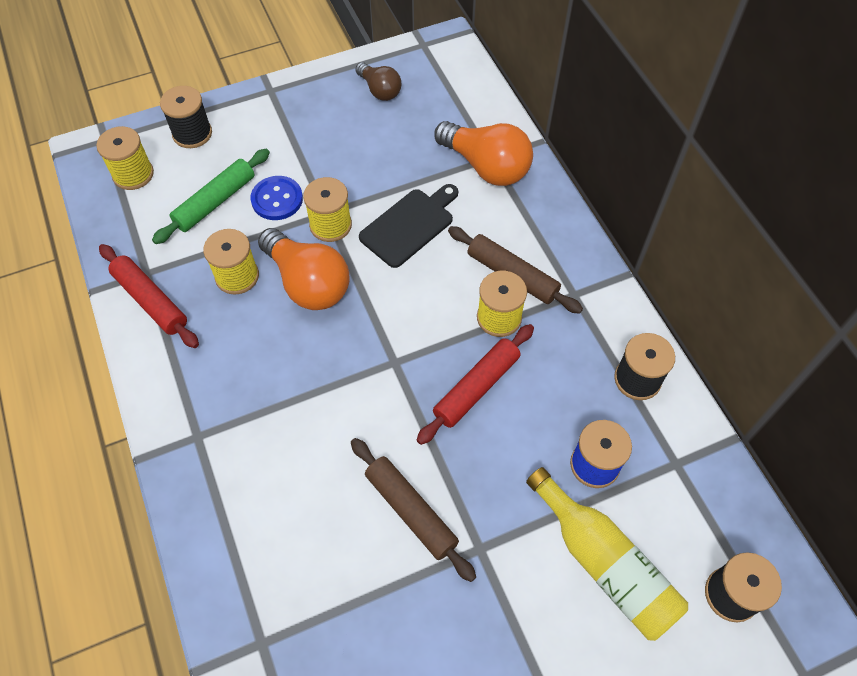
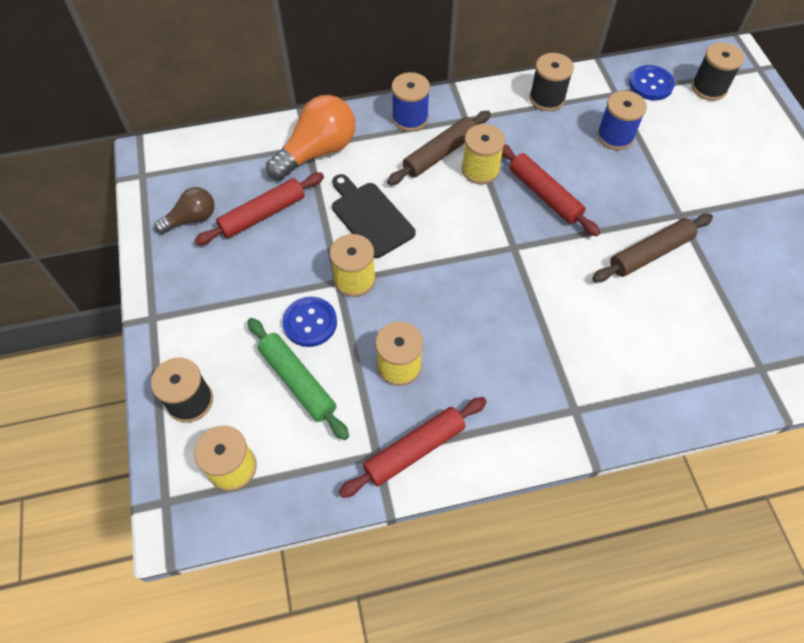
camera: 80 degrees left, 0 degrees up
(308, 283) = (419, 304): orange light bulb -> none
(395, 140) = (263, 214): none -> red rolling pin
(558, 240) = (410, 118): none -> blue spool
(605, 564) = (690, 146): yellow bottle -> none
(709, 510) = (650, 84): none -> blue button

